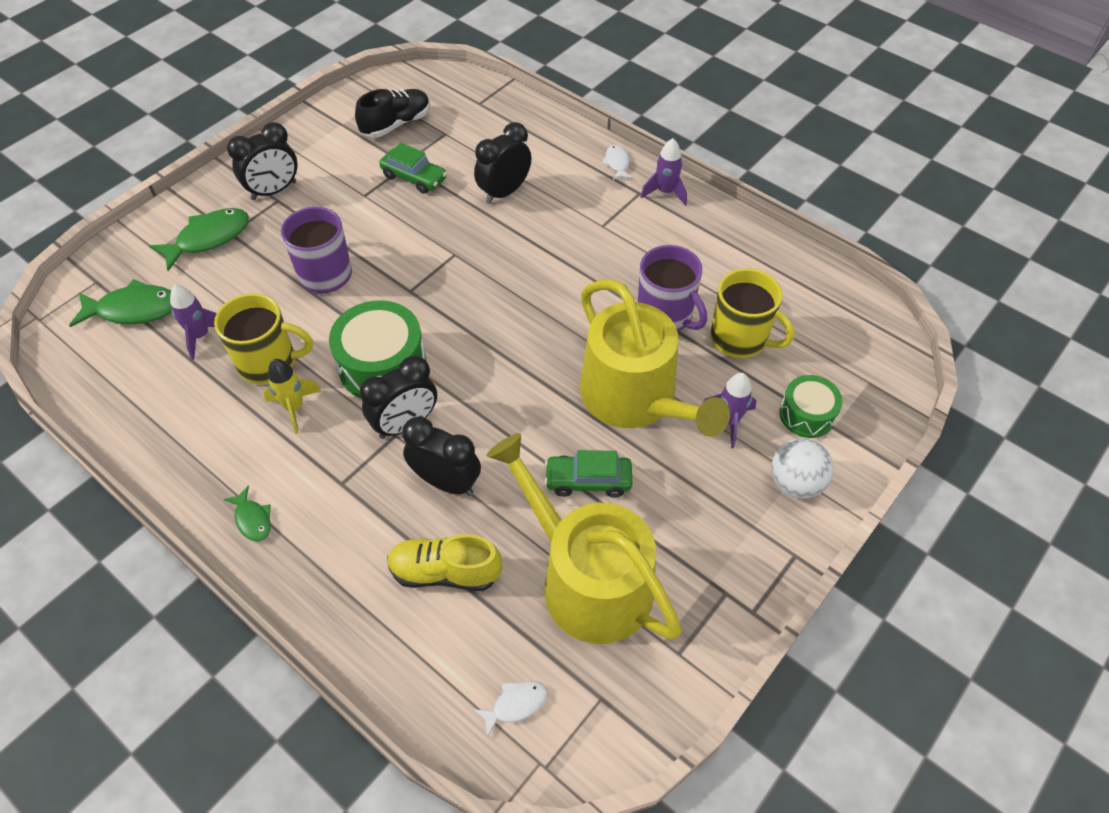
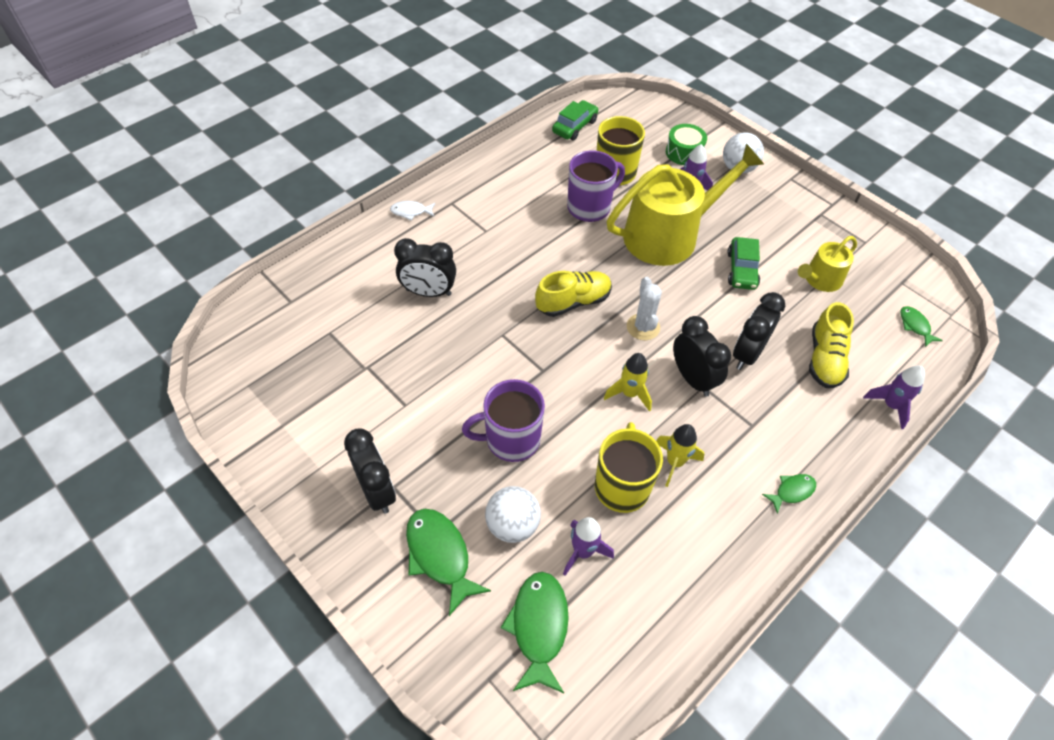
camera: 85 degrees left, 0 degrees up
(233, 283) = (512, 525): none -> white ball
(382, 365) = (629, 393): green drum -> yellow rocket
(396, 124) = (300, 374): black shoe -> none
(414, 177) = (389, 361): green car -> green car (574, 126)
(477, 375) = (643, 327): none -> white cactus
(504, 192) = (428, 292): black clock -> black clock turned 45 degrees counterclockwise
(507, 309) = (573, 302): none -> yellow shoe
(516, 704) = (915, 326): white fish -> green fish
(587, 579) = (820, 279): yellow watering can -> yellow watering can, size x0.51
(665, 192) = (455, 187): purple rocket -> purple rocket (890, 405)

